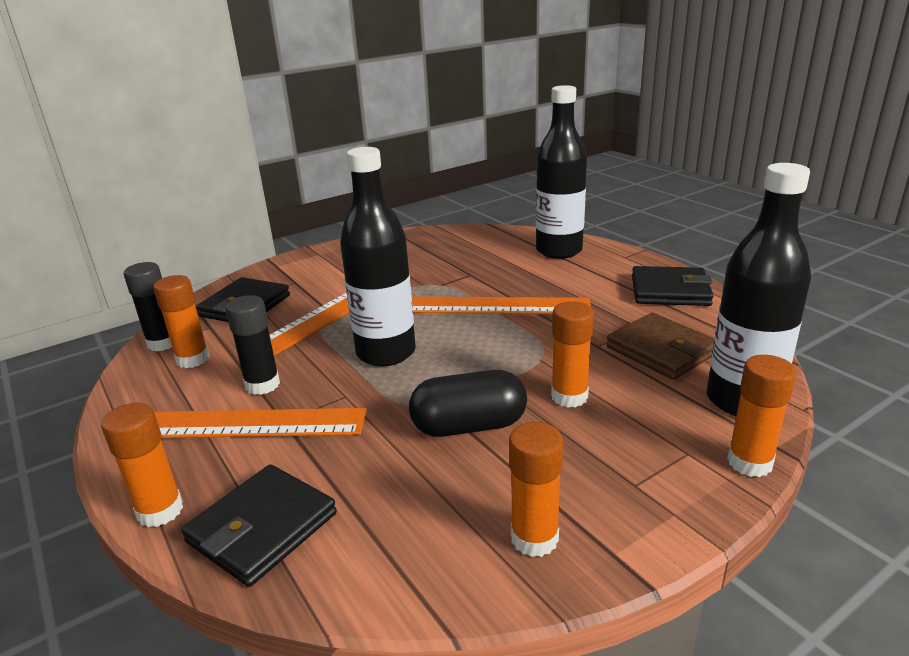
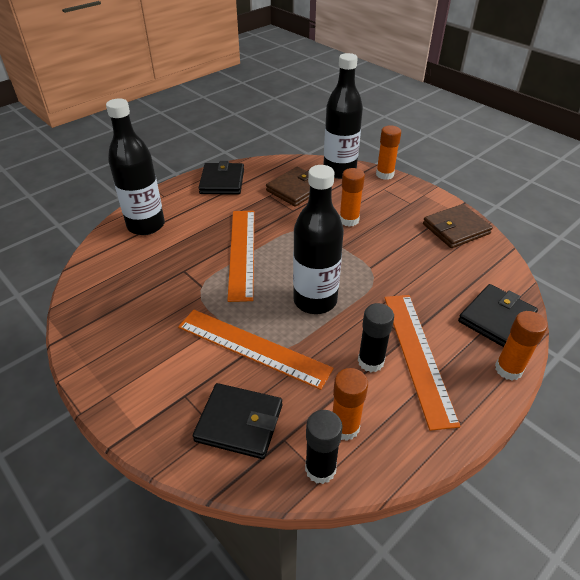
camera: 100 degrees left, 15 degrees up
(262, 528) = (496, 318): black wallet -> black wallet turned 75 degrees counterclockwise
(469, 426) = (386, 253): black capsule -> none
(534, 538) = (456, 229): orange glue stick -> brown wallet

